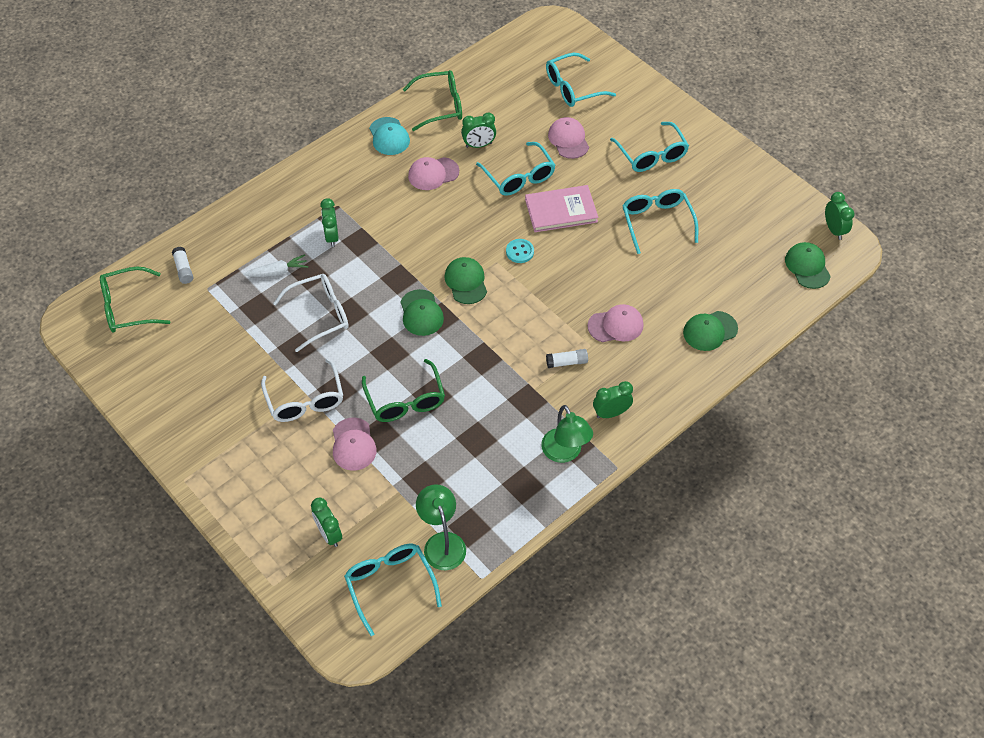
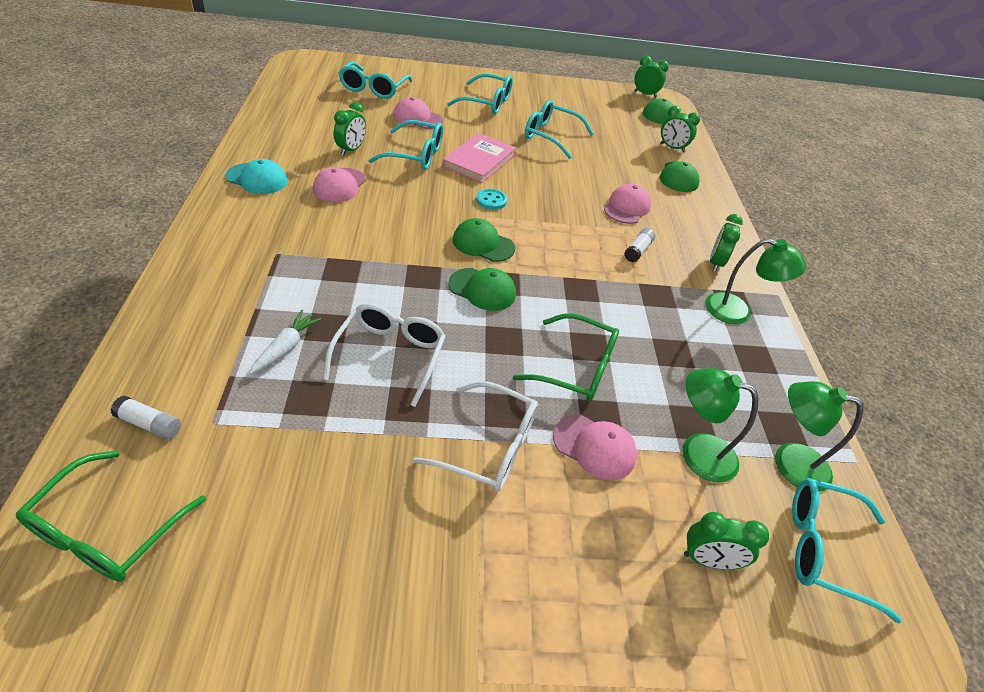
camera: 55 degrees left, 10 degrees down
(332, 237) = (306, 282): green clock -> green clock (672, 148)
(401, 493) = (697, 452): none -> green lamp
(440, 106) = (277, 139): green glasses -> none

